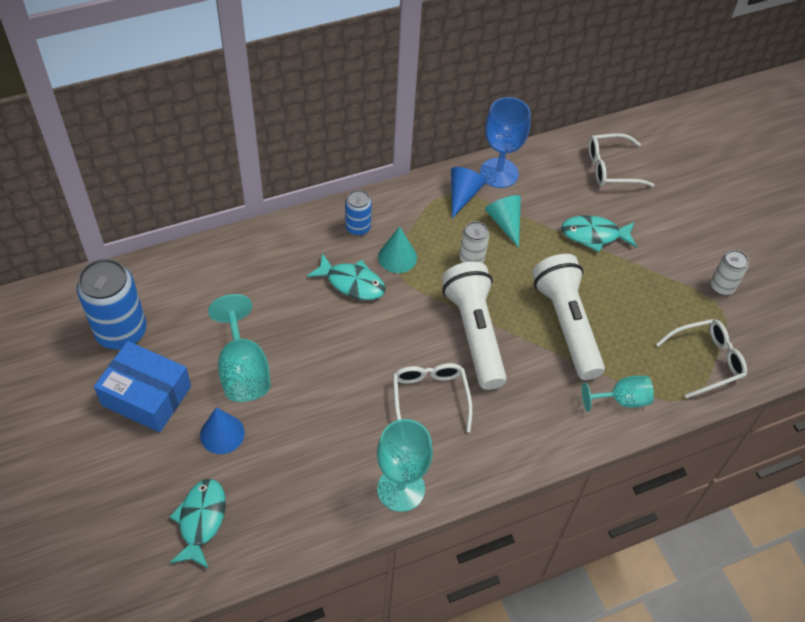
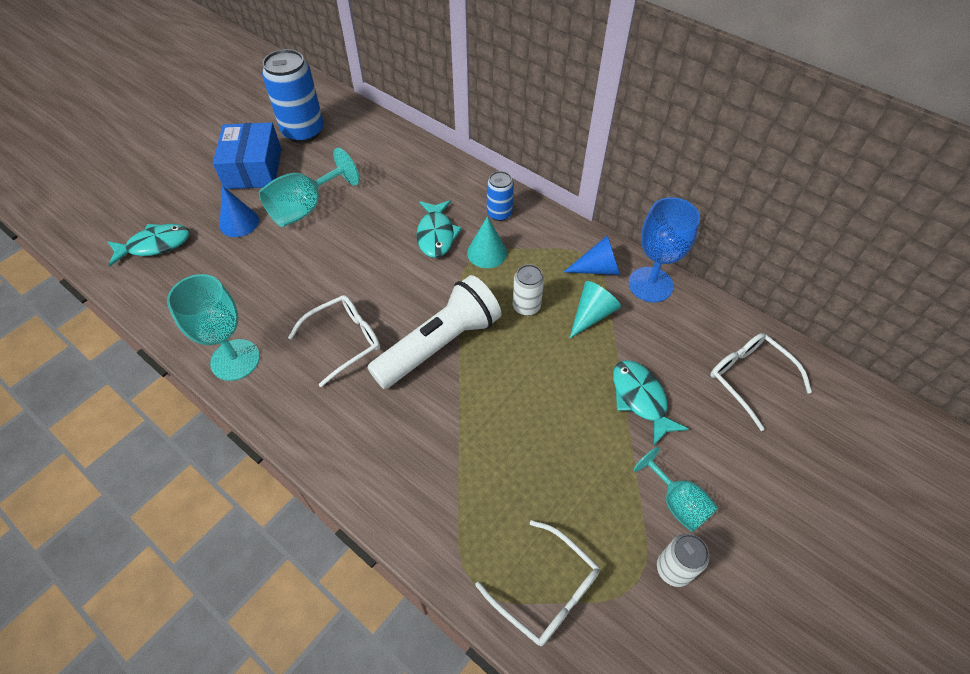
camera: 65 degrees right, 0 degrees up
(567, 324) = (501, 420): white flashlight -> none
(621, 400) = (434, 513): turquoise goblet -> turquoise goblet (677, 502)

